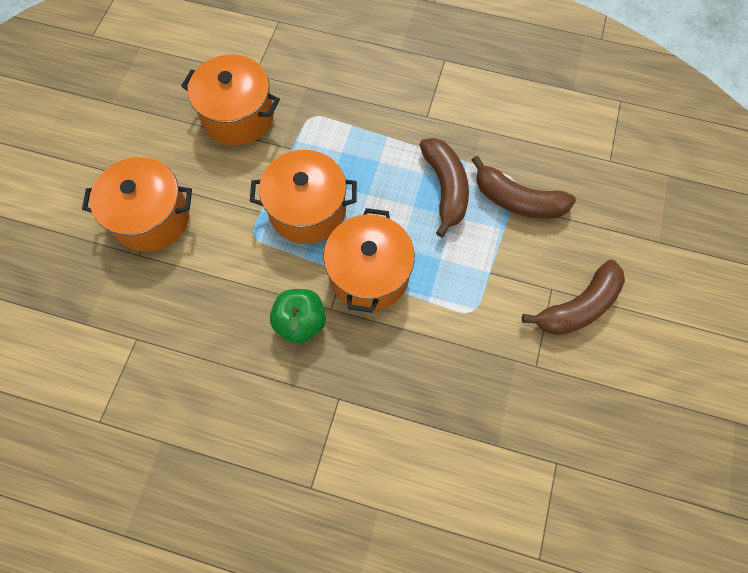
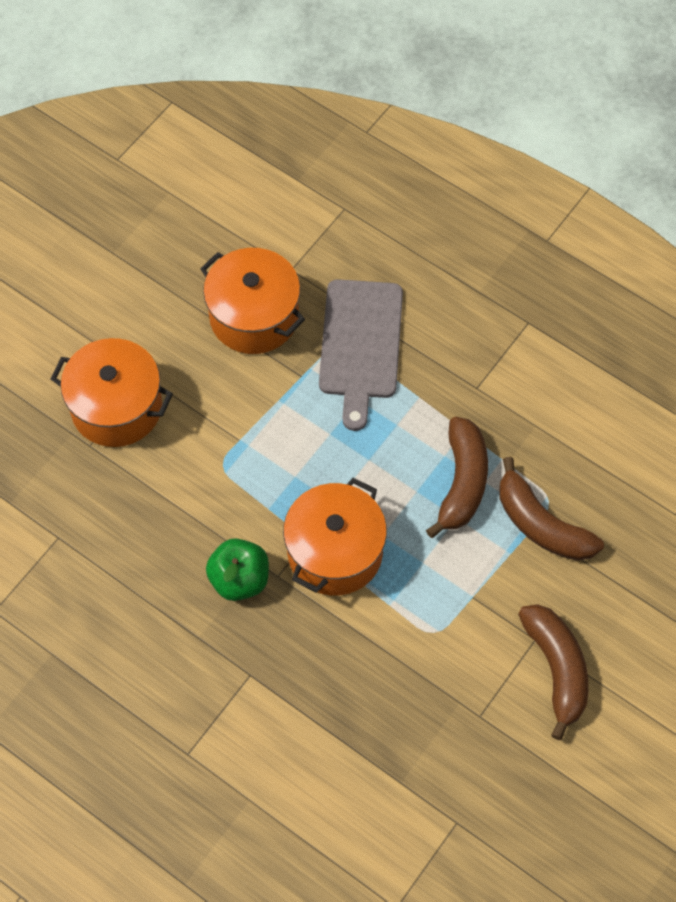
camera: 20 degrees right, 5 degrees down
(307, 210) = (293, 456): orange pot -> none
(328, 112) = (361, 345): none -> grey cutting board
(578, 307) = (557, 669): brown banana -> brown banana turned 90 degrees counterclockwise

